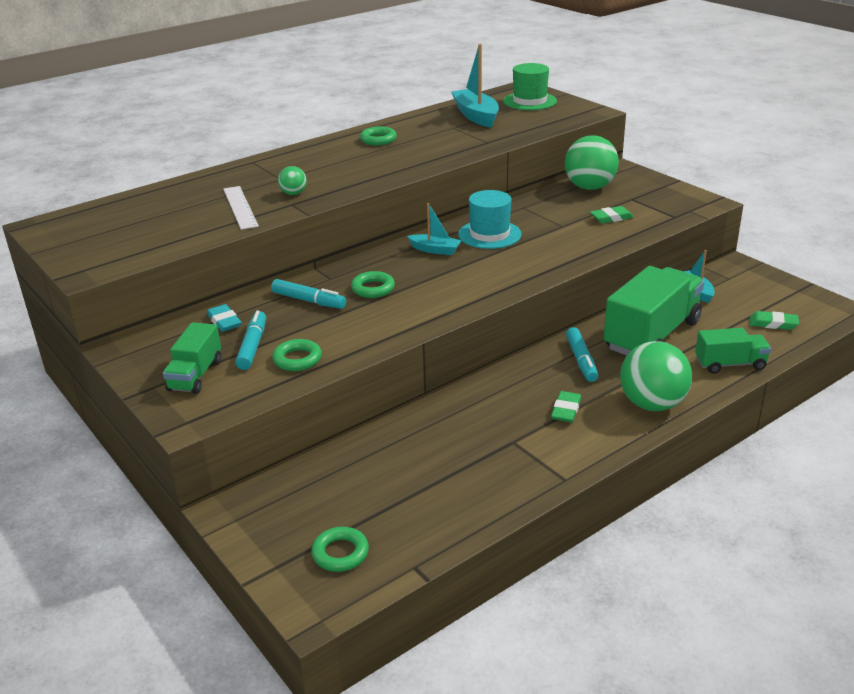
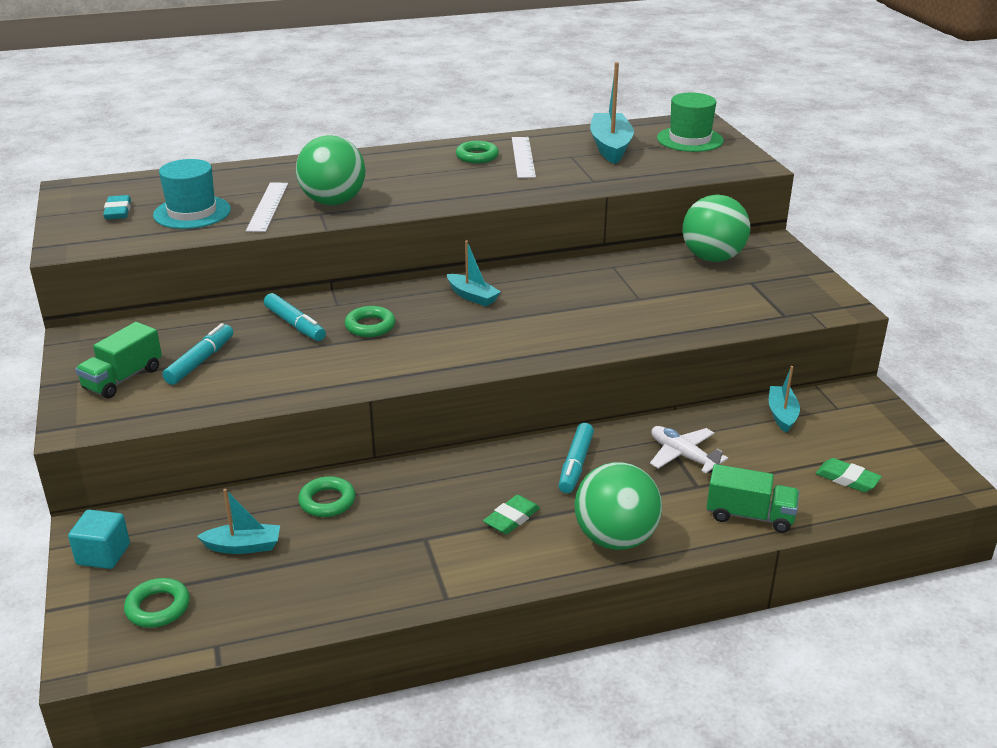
camera: 20 degrees right, 0 degrees up
(224, 321) = (196, 327): turquoise eraser -> turquoise eraser (118, 211)
(256, 527) = (103, 554): none -> turquoise cube
(293, 193) = (333, 202): green ball -> green ball, size x2.12
(297, 359) = (230, 386): green ring -> green ring (327, 501)
(373, 487) = (243, 546): none -> turquoise boat
(415, 134) = (523, 157): none -> white ruler
(489, 234) = (547, 291): turquoise hat -> turquoise hat (192, 212)
(611, 218) = (705, 301): green eraser -> none
(652, 335) = (683, 456): green truck -> white plane

